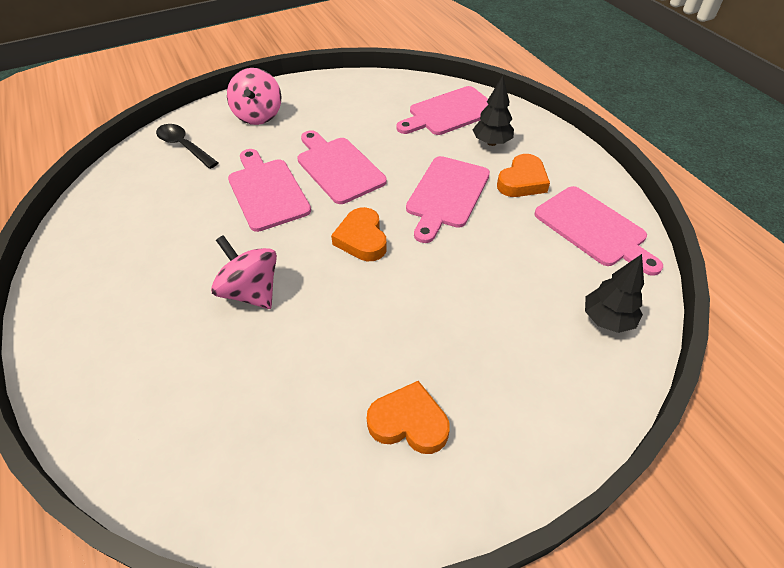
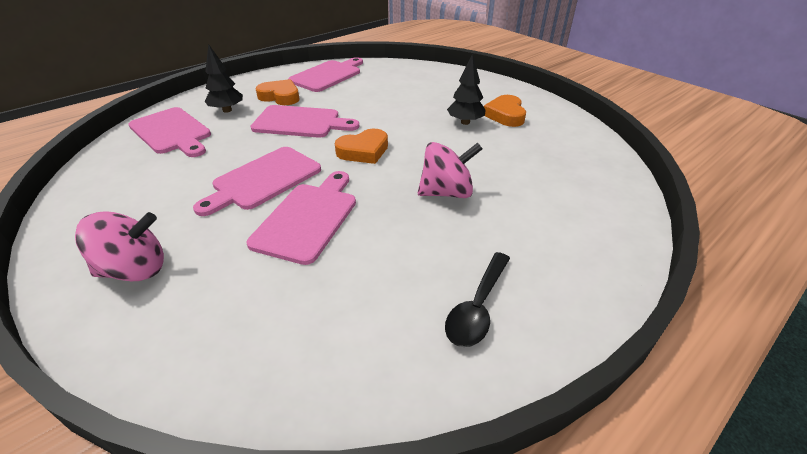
camera: 105 degrees left, 10 degrees down
(184, 146) = (208, 331): black spoon -> black spoon (477, 307)
(251, 291) = (446, 192): pink spinning top -> pink spinning top turned 135 degrees counterclockwise
(267, 191) = (308, 218): pink cutting board -> pink cutting board turned 150 degrees clockwise
(607, 319) = (401, 72): black tree -> black tree (465, 122)

